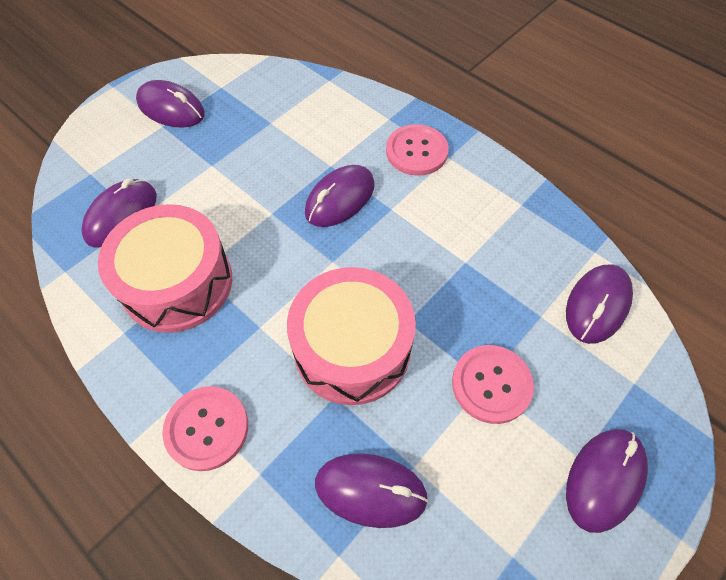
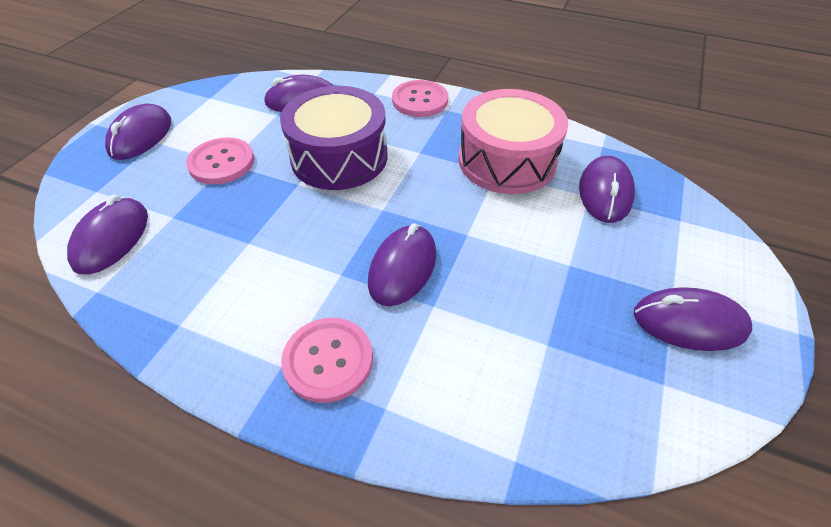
camera: 160 degrees right, 10 degrees down
(352, 348) = (339, 157): pink drum -> purple drum

